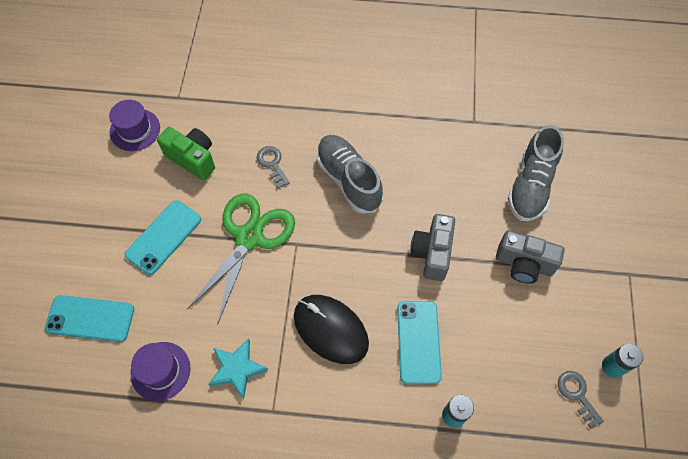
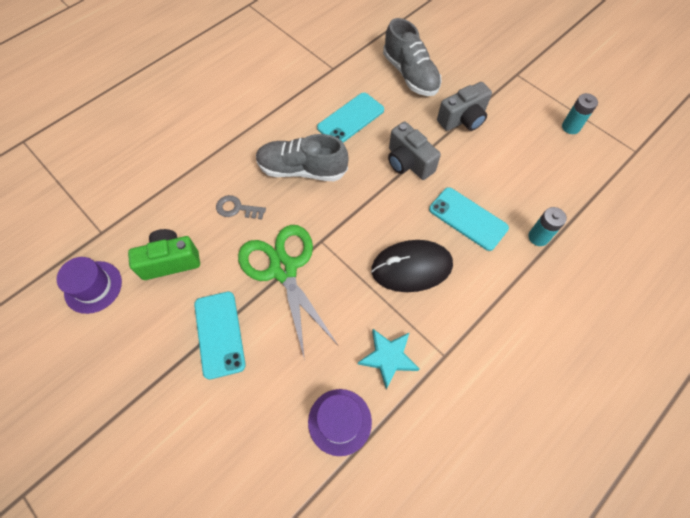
camera: 50 degrees left, 0 degrees up
(90, 318) = (237, 451): turquoise phone -> turquoise phone (350, 119)
(577, 394) = (575, 159): grey key -> none

